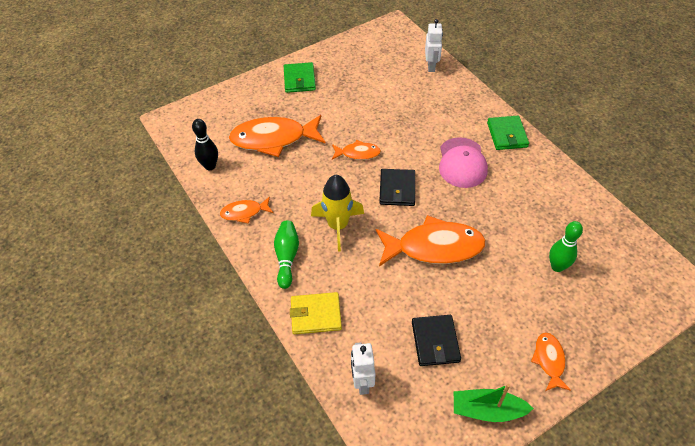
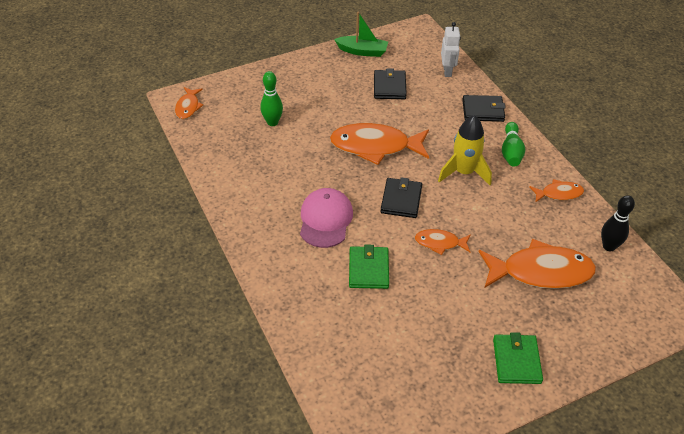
camera: 175 degrees left, 5 degrees down
(316, 315) = (483, 110): yellow wallet -> black wallet
(431, 66) = (325, 362): white robot -> none
(507, 135) = (263, 246): green wallet -> green wallet (368, 269)
(549, 360) = (308, 70): orange fish -> orange fish (188, 107)

